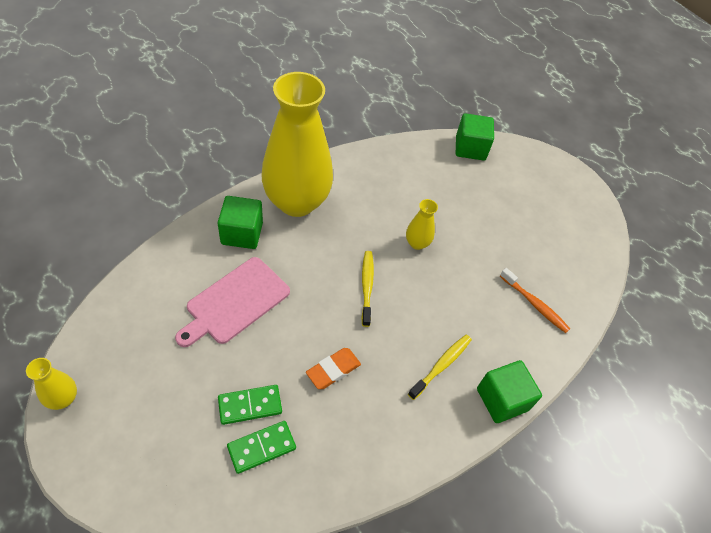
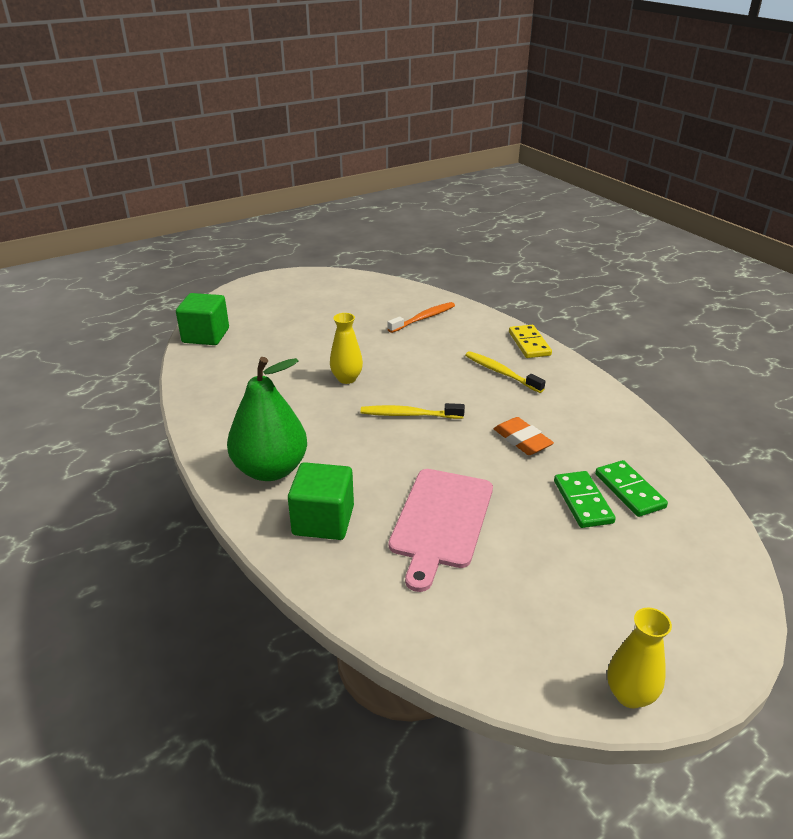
camera: 80 degrees left, 20 degrees down
(235, 302) = (441, 521): pink cutting board -> pink cutting board turned 60 degrees clockwise
(296, 202) = (270, 469): yellow vase -> green pear
(502, 399) = (529, 344): green cube -> yellow domino

